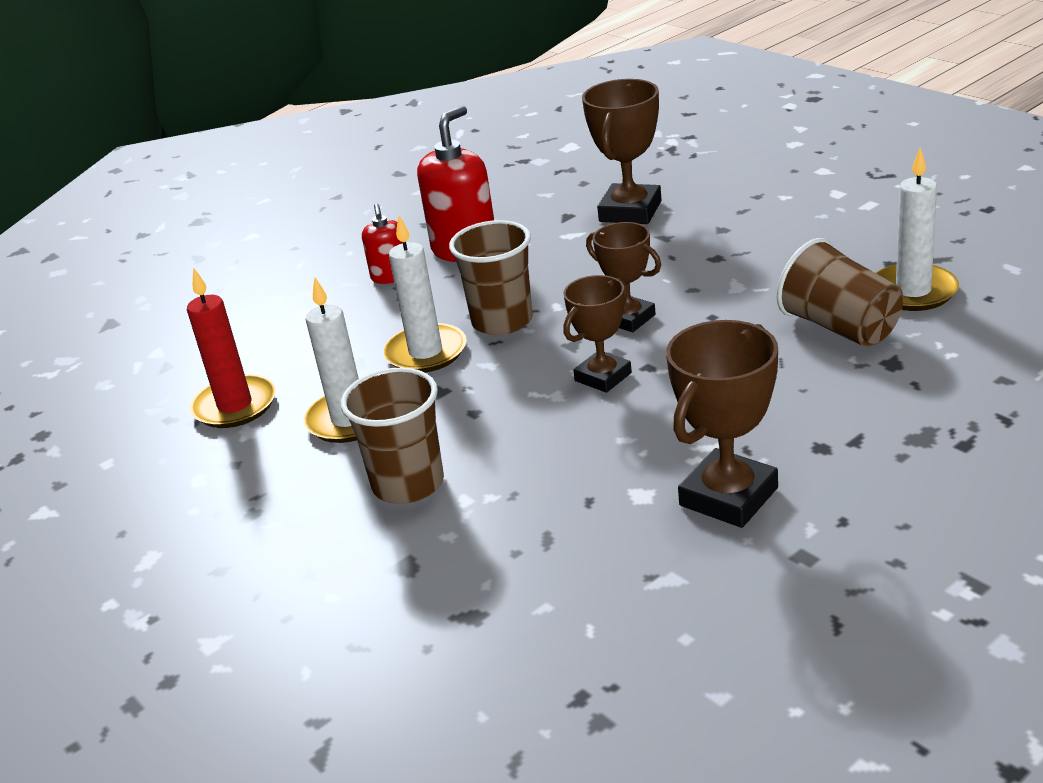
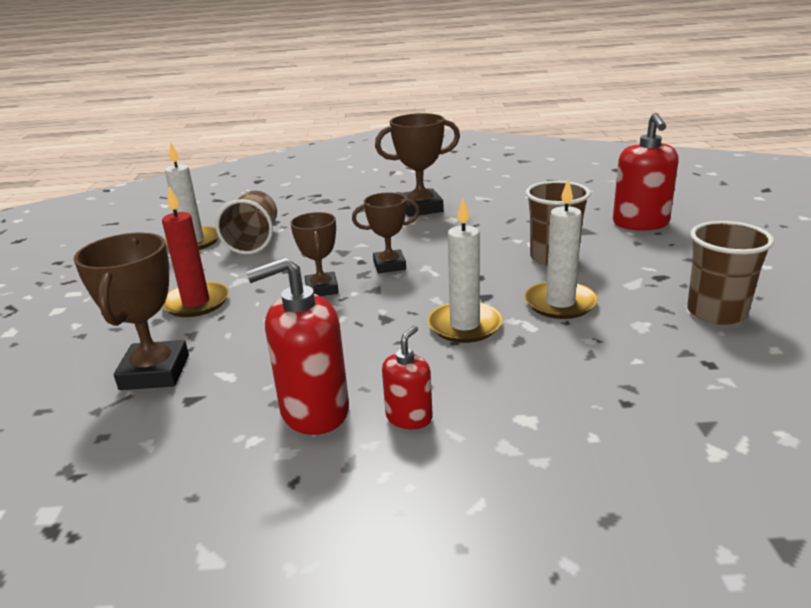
camera: 145 degrees left, 5 degrees down
(235, 406) = (644, 349): red candle -> red candle (196, 303)
(325, 631) = (640, 223): none -> red soap dispenser
(502, 321) = (388, 324): brown cup -> brown cup (716, 312)
(630, 211) = (155, 372): brown trophy -> brown trophy turned 60 degrees counterclockwise

